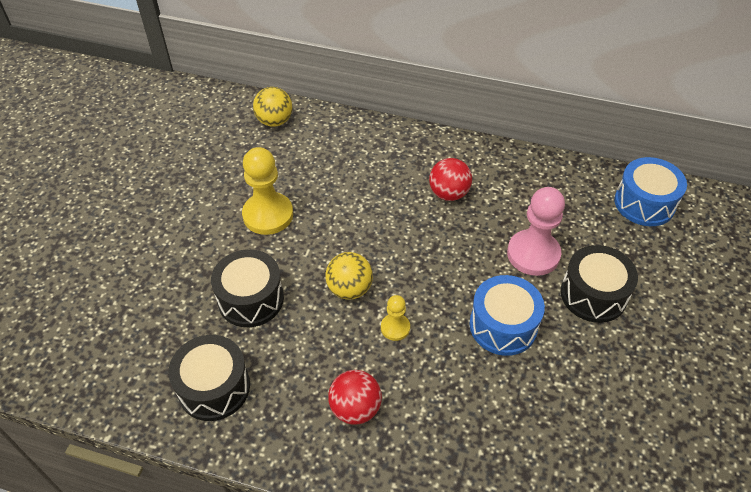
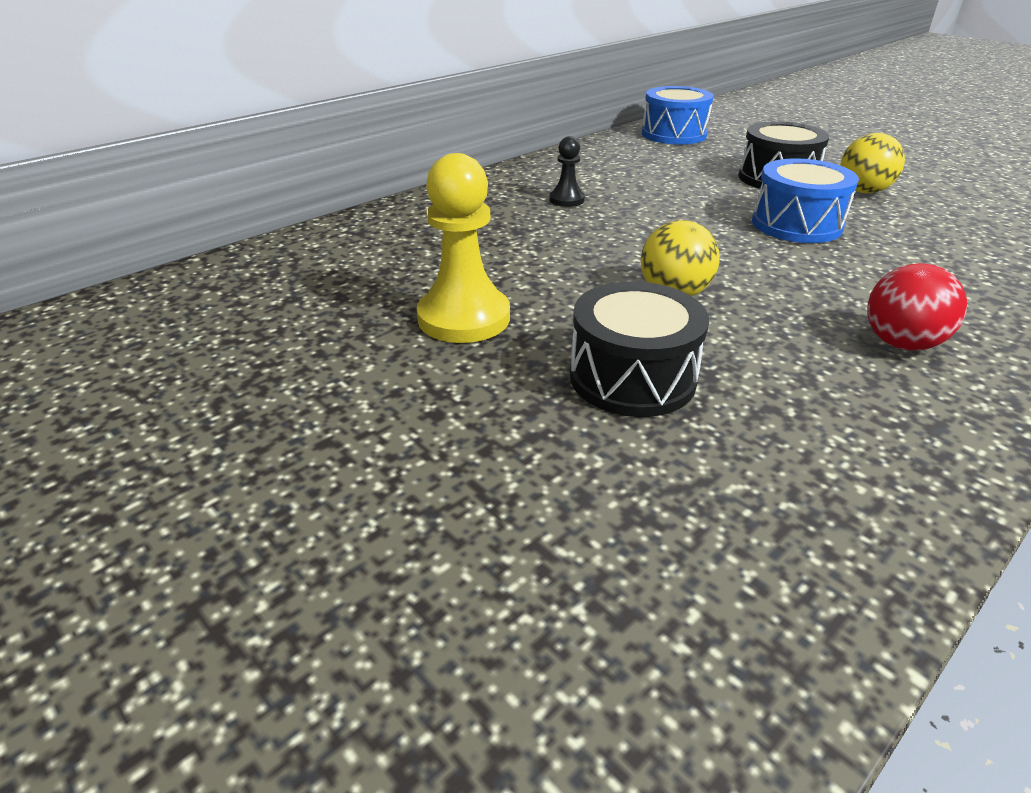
camera: 60 degrees left, 15 degrees down
(214, 387) = (817, 468): black drum -> none
(274, 121) = (273, 265): yellow ball -> yellow ball (863, 191)
(395, 328) = (765, 281): yellow pawn -> none
(448, 193) = (566, 200): red ball -> black pawn
(533, 254) = (700, 187): pink pawn -> none

